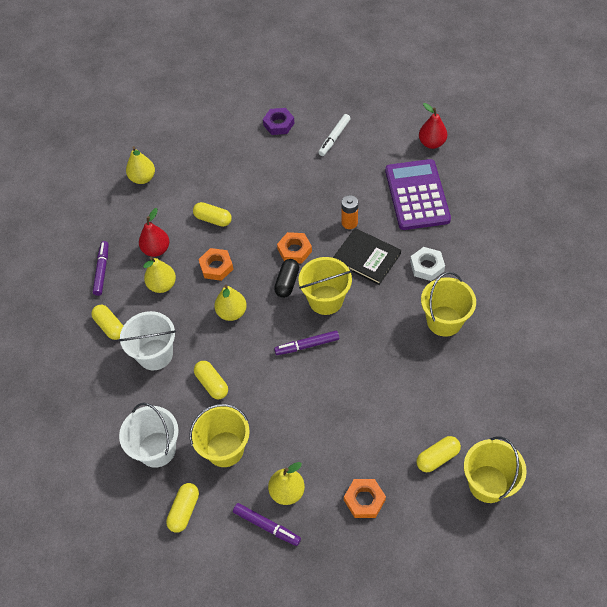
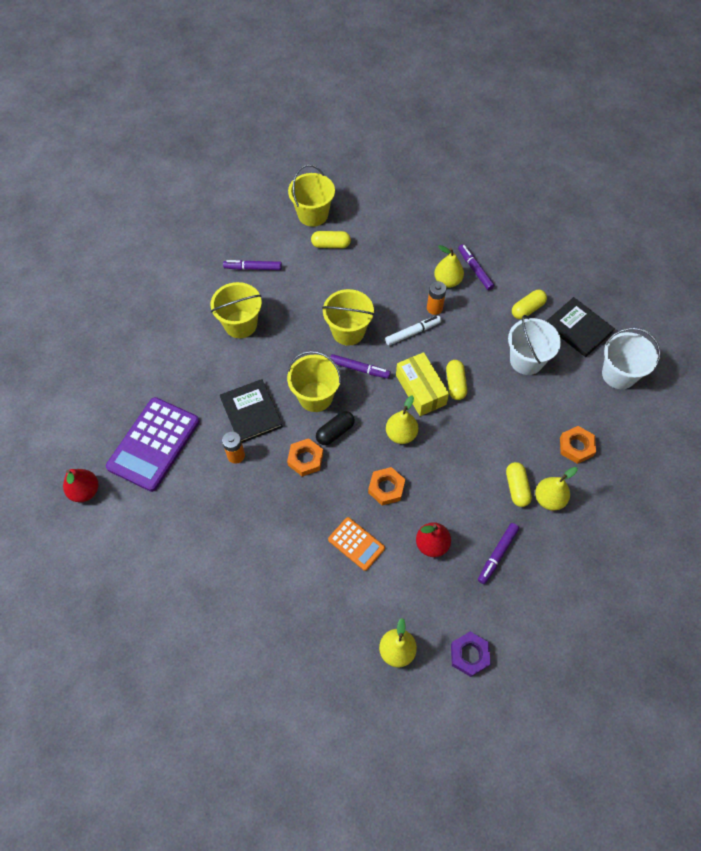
camera: 150 degrees left, 5 degrees up
(119, 520) = (578, 328): none -> black book
(155, 354) = (489, 437): white bucket -> white bucket (618, 374)
(162, 285) = (447, 500): yellow pear -> yellow pear (549, 499)
(213, 219) = (356, 544): yellow capsule -> orange calculator
(225, 449) = (474, 331): yellow bucket -> yellow bucket (348, 331)
(240, 360) = (420, 390): none -> yellow box
(278, 124) = (204, 626): purple nut -> purple nut (469, 655)
(280, 450) = (434, 308): none -> orange battery
(334, 138) = (166, 564): white marker -> white marker (412, 333)
(364, 500) = (399, 249): orange nut -> orange nut (576, 446)
(427, 266) = (211, 374): white nut -> none
(487, 381) = (253, 268): none -> purple marker

